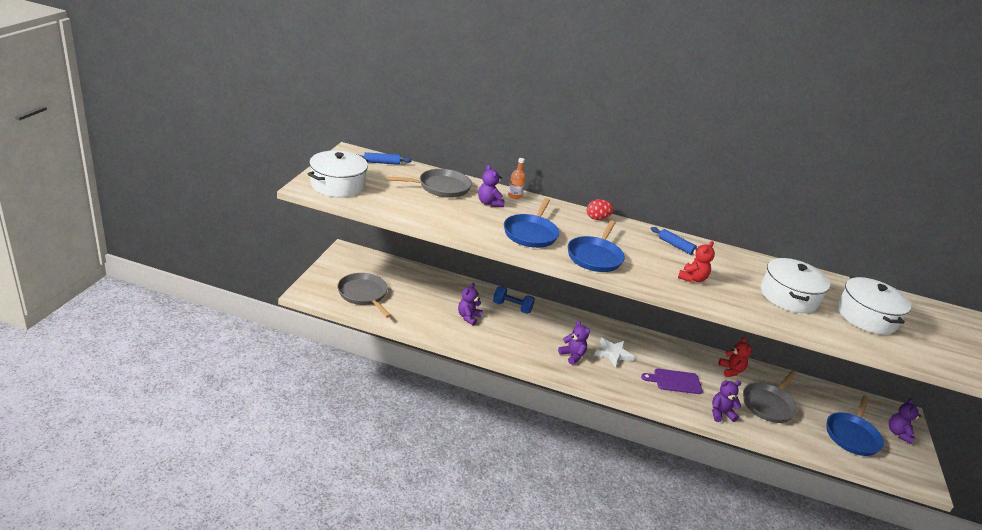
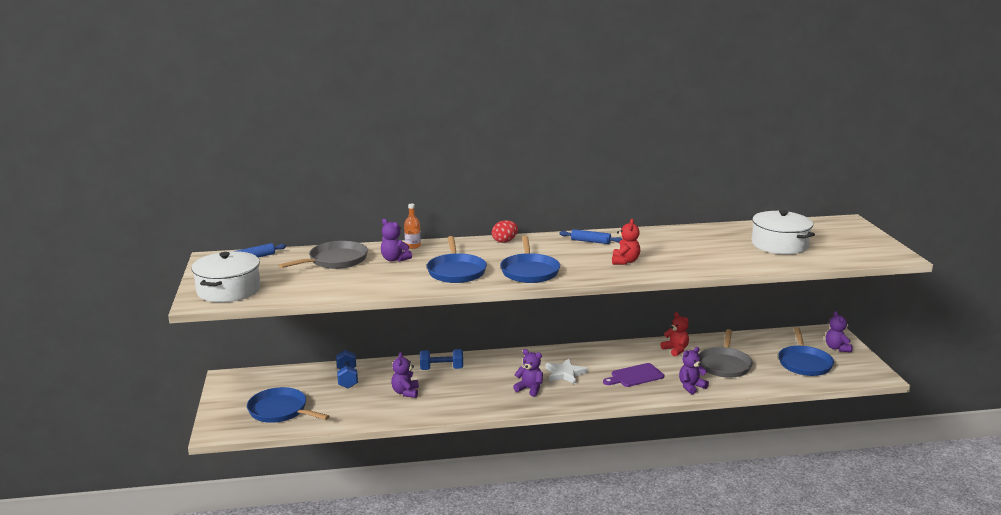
camera: 20 degrees left, 10 degrees down
(363, 294) = (280, 410): grey pan -> blue pan
(432, 286) = (347, 378): none -> blue dumbbell
(788, 296) = (711, 249): white pot -> none

